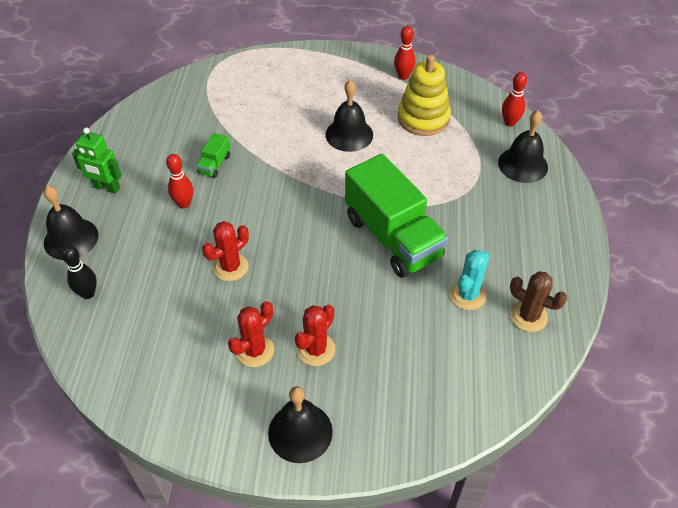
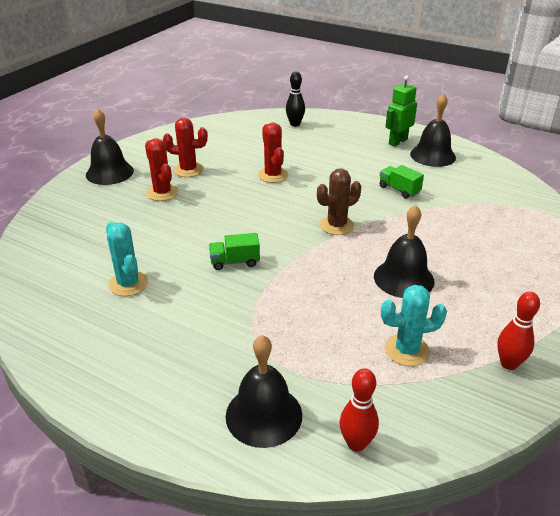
camera: 115 degrees right, 15 degrees down
(71, 238) = (351, 124): black bell -> black bell (432, 155)
(184, 204) = (357, 168): red bowling pin -> none
(255, 350) = (188, 170): red cactus -> red cactus turned 60 degrees counterclockwise
(393, 237) = (235, 262): green truck -> green truck, size x0.41
(423, 118) = (407, 350): yellow stacking toy -> turquoise cactus
(528, 316) = (66, 314): brown cactus -> brown cactus (336, 225)

